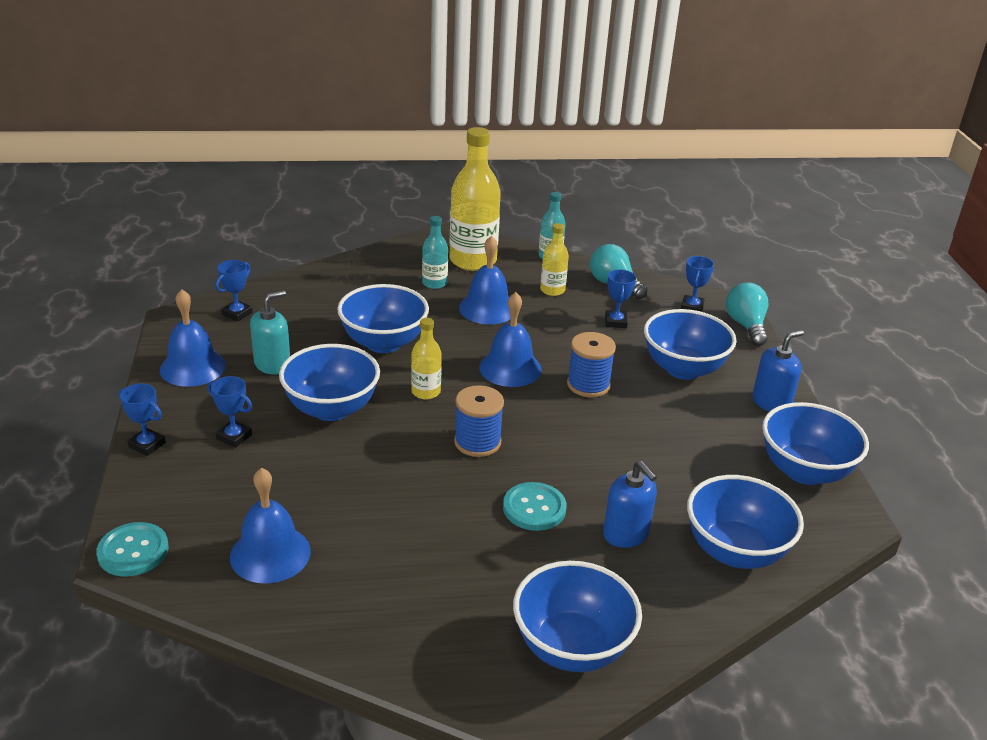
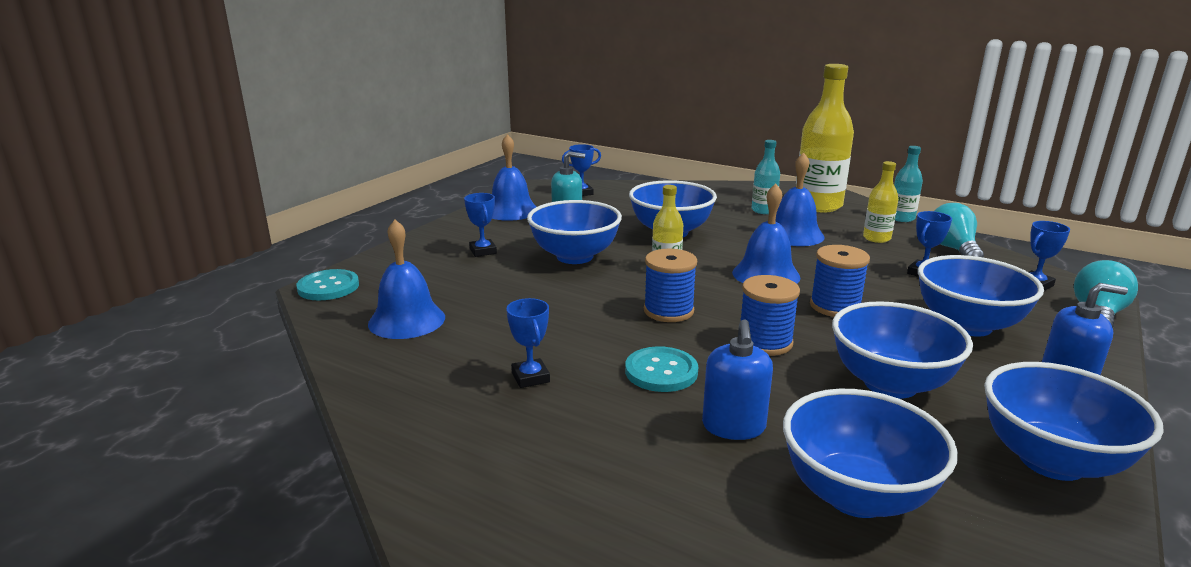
camera: 40 degrees right, 10 degrees down
(147, 445) = (422, 239): blue trophy -> blue trophy (530, 377)
(572, 647) = (553, 491): blue bowl -> blue bowl (890, 384)
(575, 445) = (765, 342): none -> blue spool

